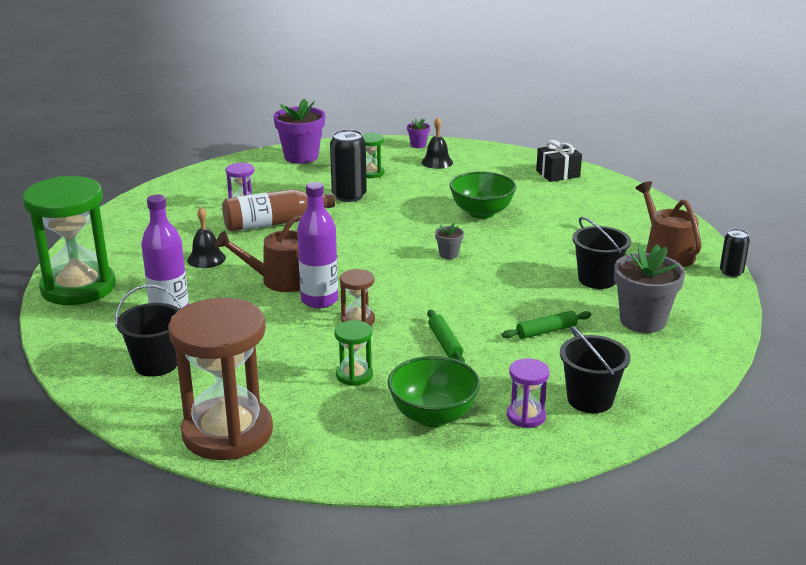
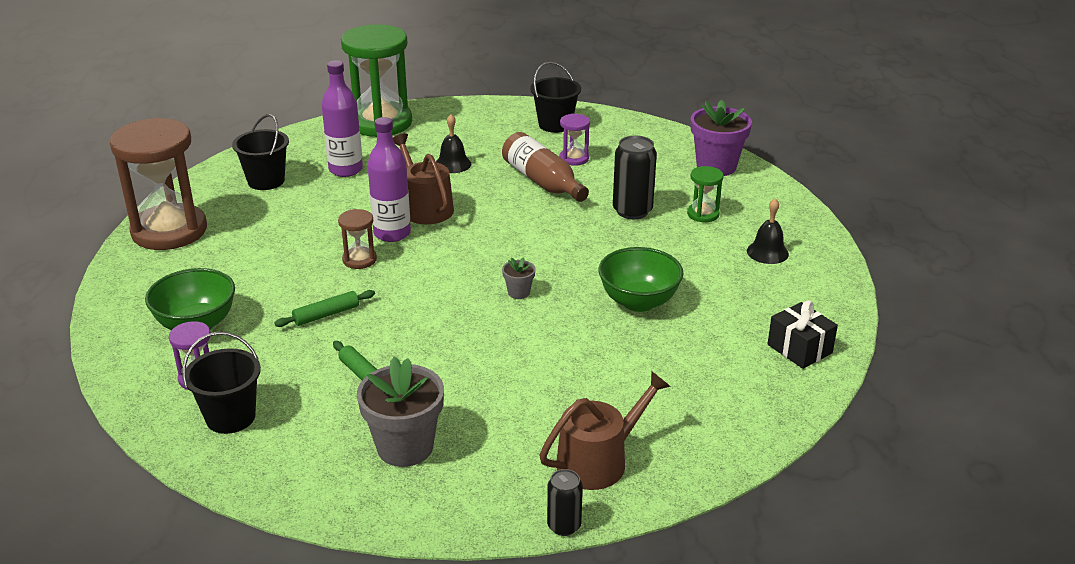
camera: 75 degrees right, 5 degrees up
(354, 375) = (260, 273): green hourglass -> none
(418, 145) = (811, 232): purple flower pot -> none
(597, 279) = (498, 405): black bucket -> black bucket (555, 125)

